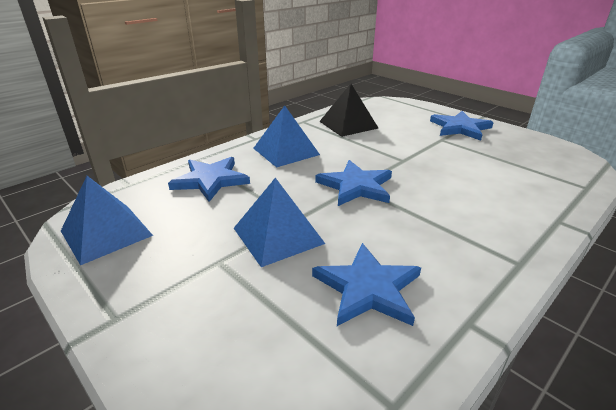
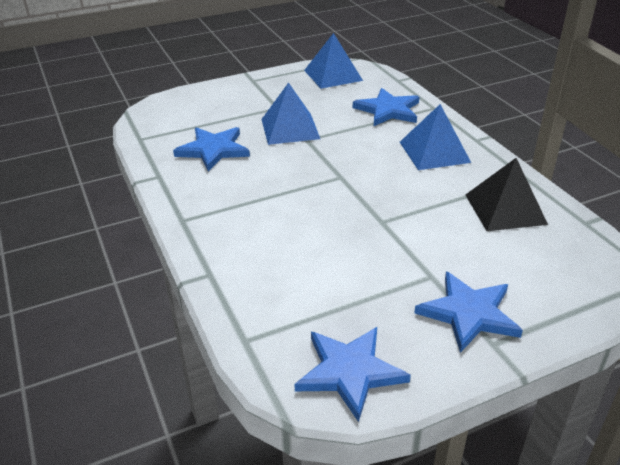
camera: 110 degrees right, 5 degrees up
(356, 186) = (340, 176): blue star -> blue star (350, 372)

